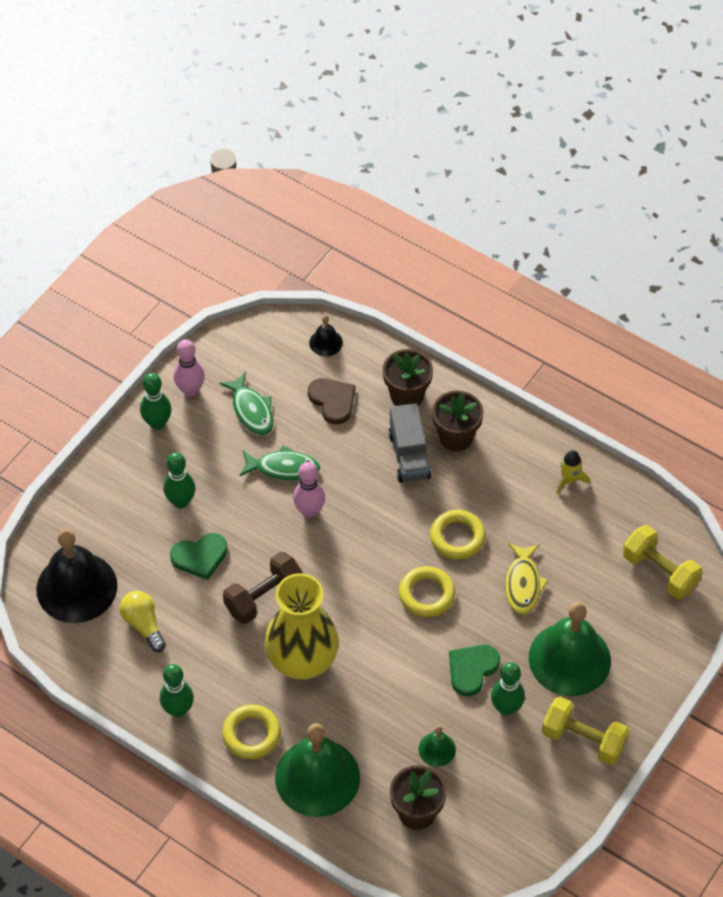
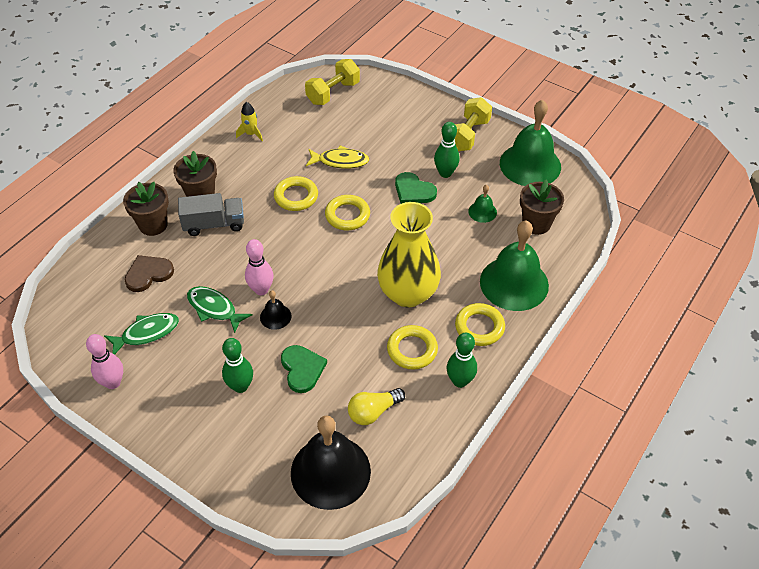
camera: 90 degrees left, 5 degrees down
(157, 423) = (147, 409): green bowling pin -> none
(222, 663) = (412, 350): none -> yellow ring
(264, 597) = (347, 321): brown dumbbell -> none
(283, 468) = (214, 308): green fish -> green fish turned 60 degrees counterclockwise
(326, 342) = (83, 279): black bell -> black bell (275, 316)
(569, 659) = (403, 139): green bell -> green bell (530, 164)

